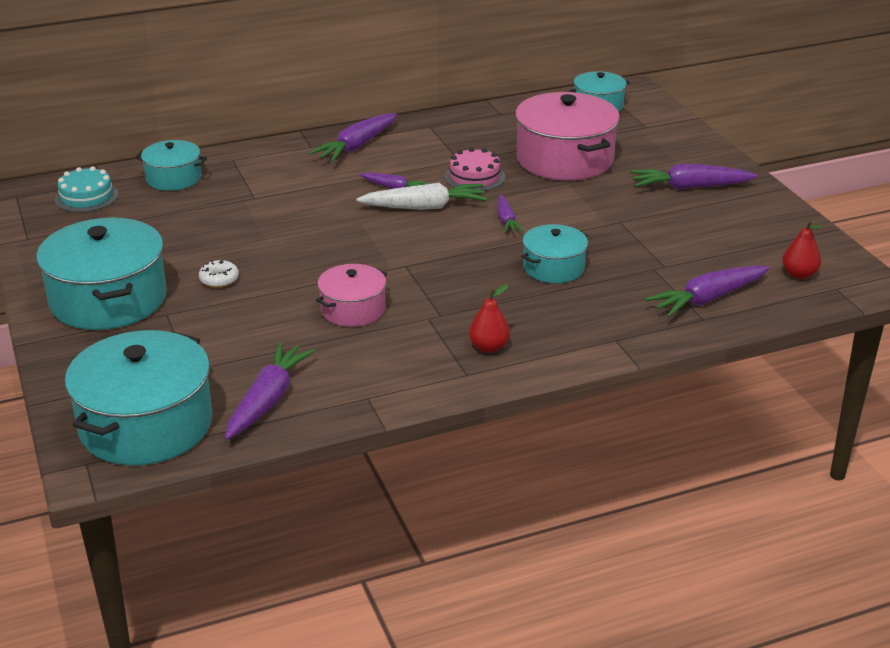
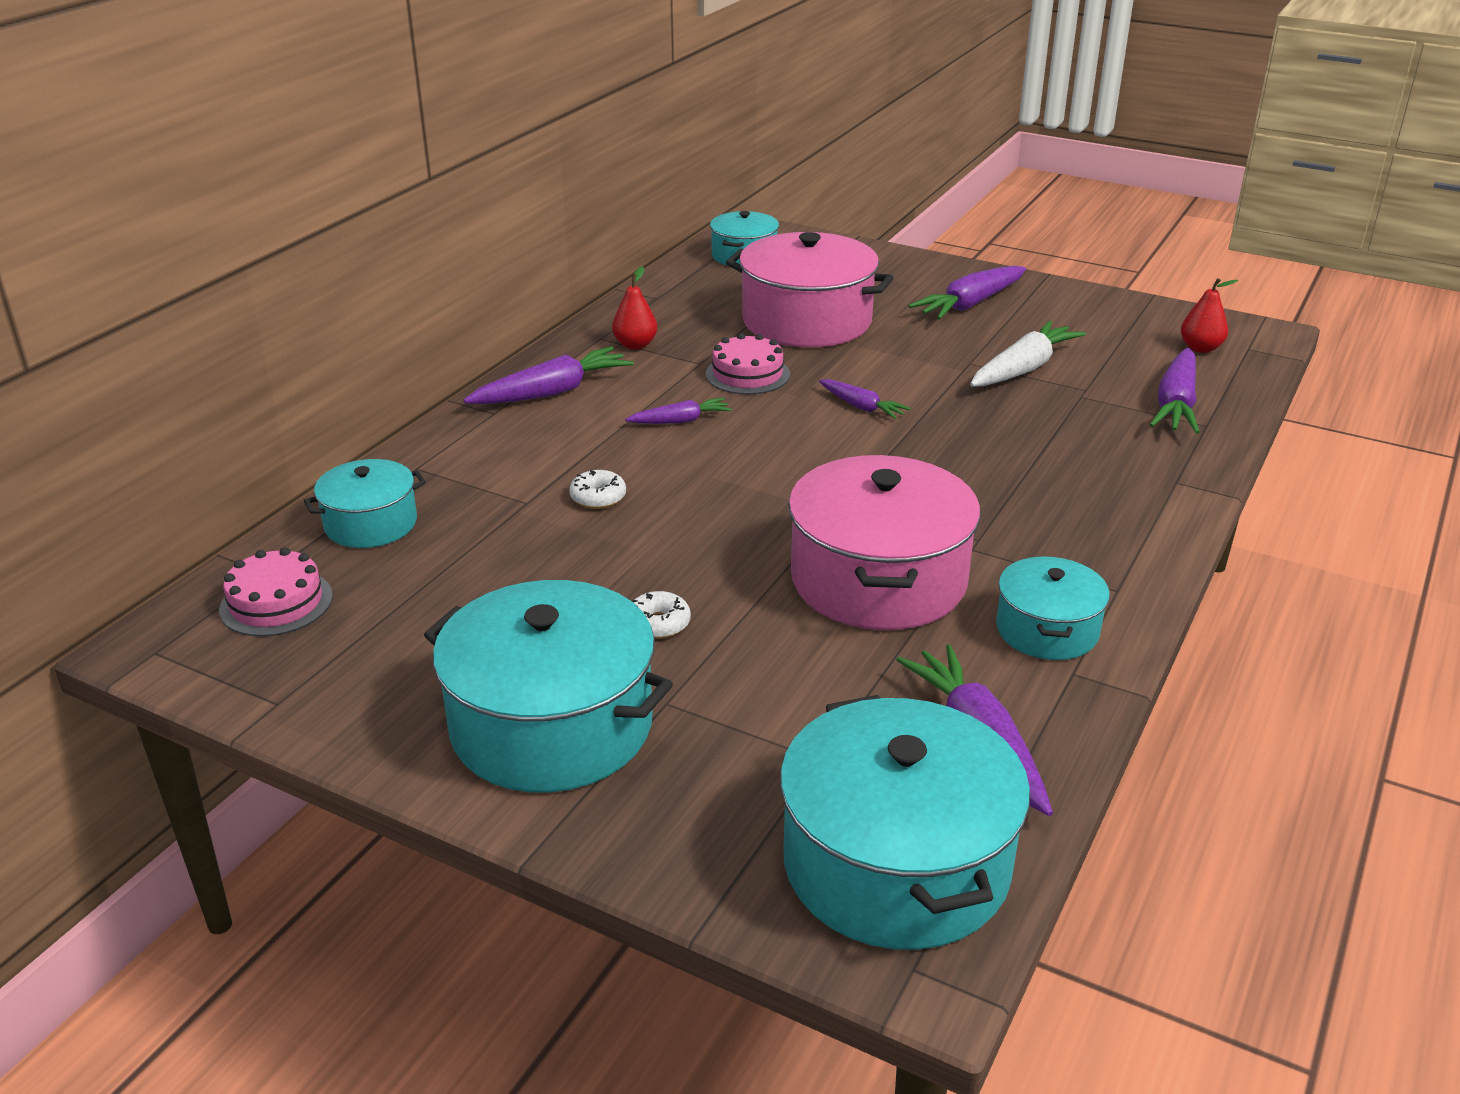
camera: 40 degrees left, 0 degrees up
(86, 197) = (276, 603): turquoise cake -> pink cake
(289, 209) = (598, 497): none -> white donut
(353, 309) = (878, 580): pink pot -> pink pot, size x1.81
(356, 146) = (552, 392): purple carrot -> purple carrot turned 120 degrees counterclockwise
(425, 207) = (752, 428): white carrot -> white carrot (1023, 368)
(489, 347) = (1085, 549): red pear -> red pear (635, 345)
(553, 268) = (994, 436): turquoise pot -> turquoise pot (1047, 630)

